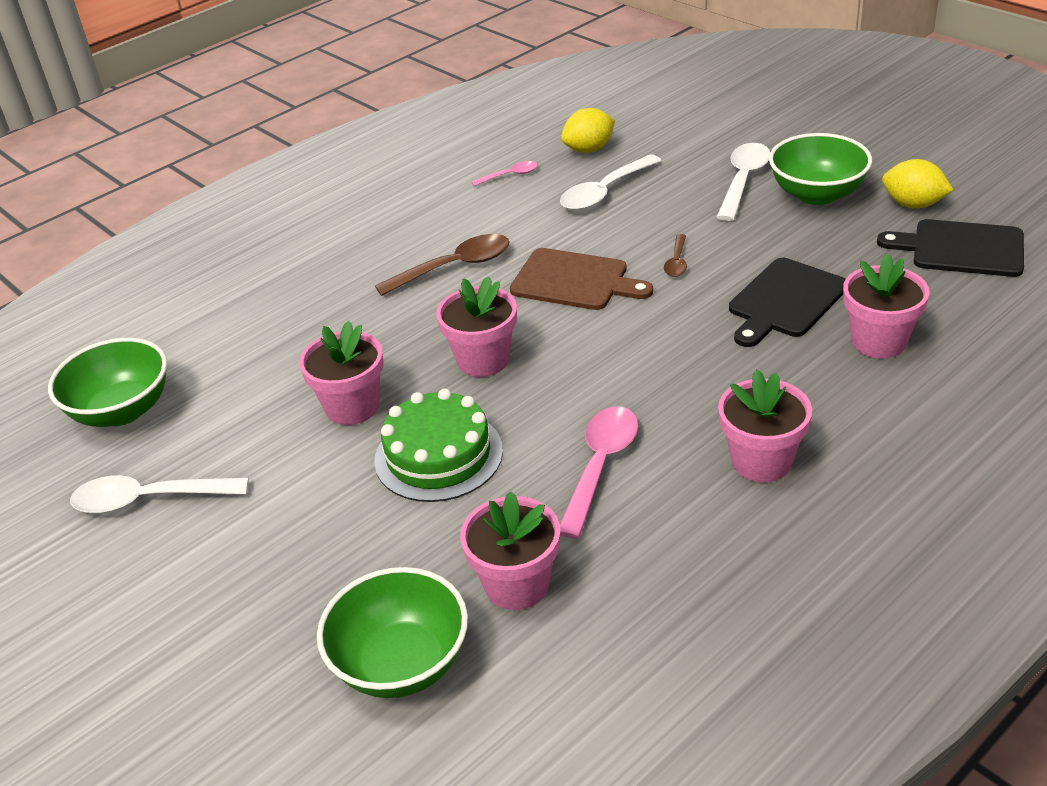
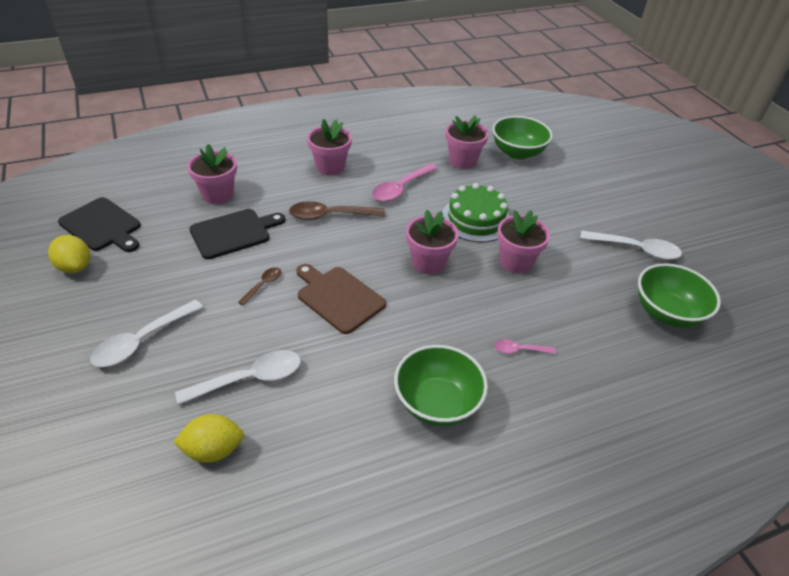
camera: 165 degrees left, 5 degrees up
(454, 267) = (412, 346): brown spoon -> brown spoon (330, 216)
(510, 175) = (309, 445): pink spoon -> pink spoon (519, 350)
(817, 194) = (114, 303): green bowl -> green bowl (437, 403)

